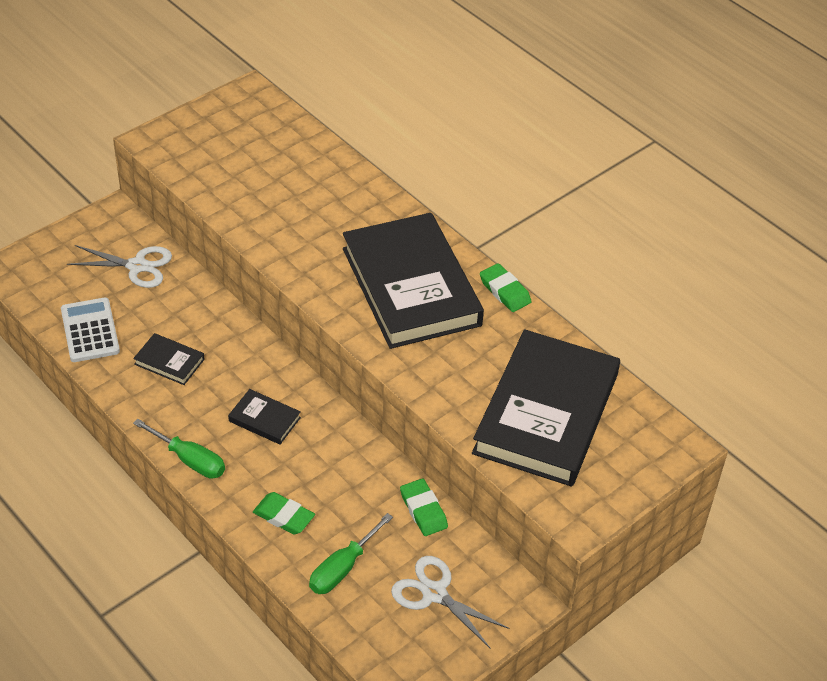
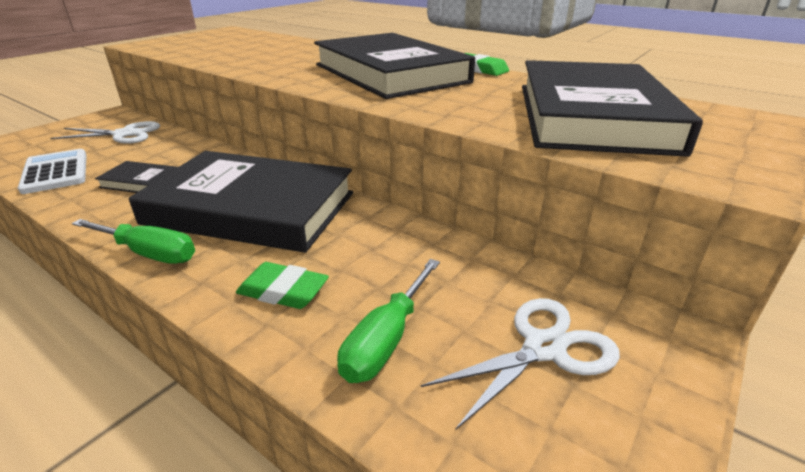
camera: 10 degrees left, 15 degrees down
(264, 419) = (251, 208): black book -> black book, size x2.45
(423, 510) = (471, 256): green eraser -> none
(434, 593) = (544, 348): white scissors -> white scissors turned 120 degrees clockwise

